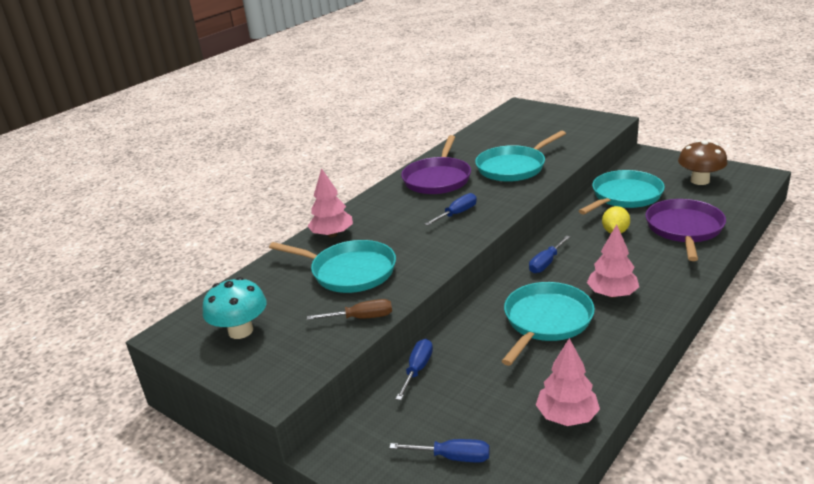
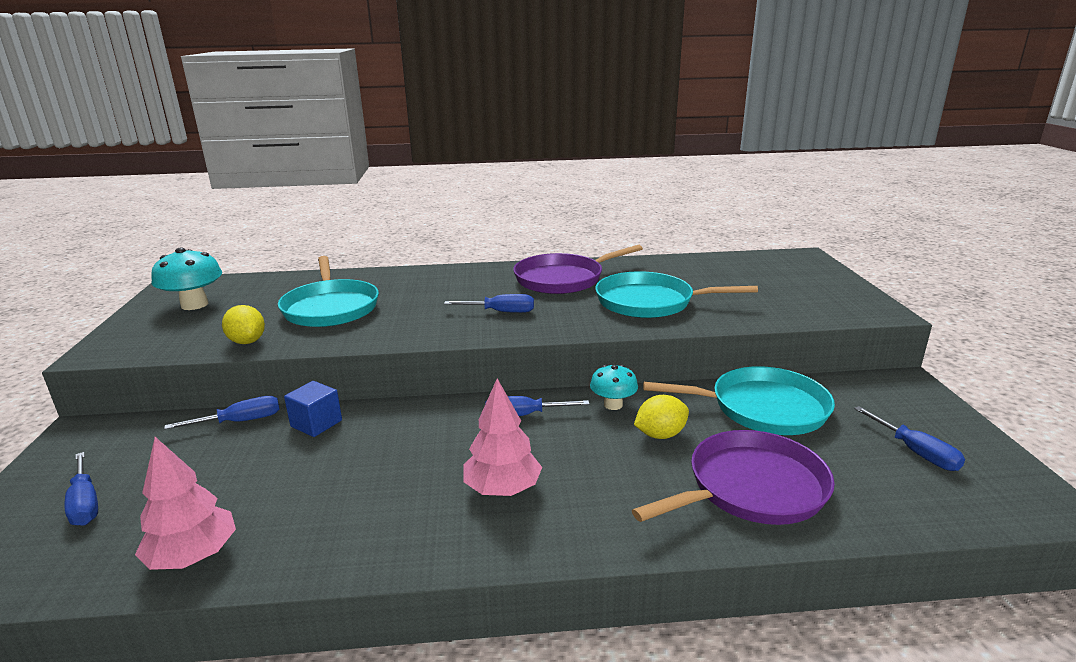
camera: 45 degrees right, 5 degrees down
(332, 234) = (392, 278): pink tree -> none
(361, 318) = (247, 341): brown screwdriver -> yellow lemon
(461, 338) = (316, 423): none -> blue cube
(546, 321) = (395, 462): turquoise pan -> none
(569, 233) = (613, 405): none -> turquoise mushroom
(700, 180) = (915, 452): brown mushroom -> blue screwdriver

